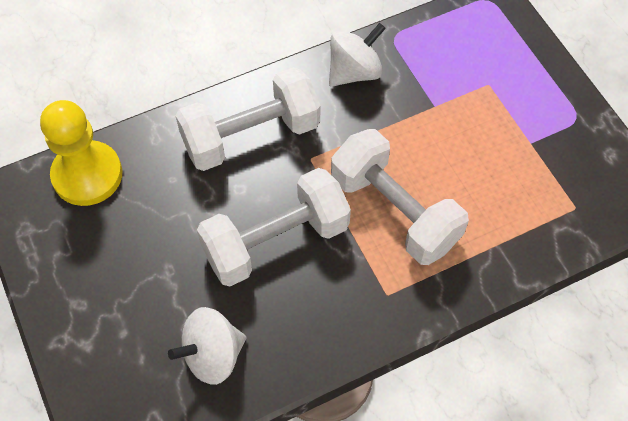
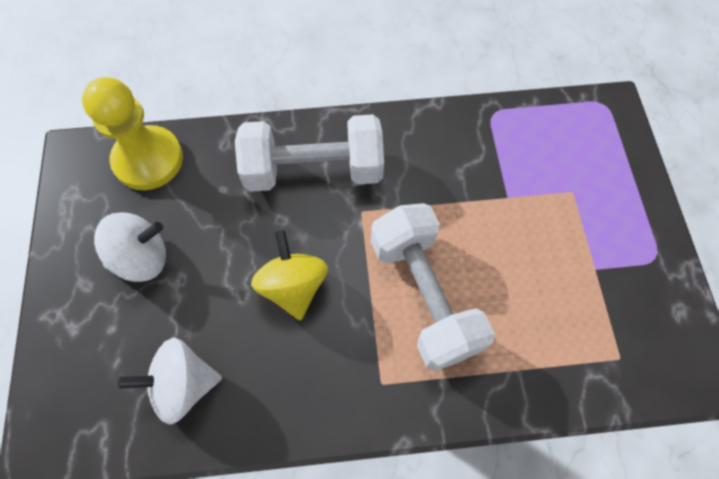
camera: 20 degrees right, 5 degrees up
(276, 241) = (293, 286): white dumbbell -> yellow spinning top
(354, 72) = (440, 137): white spinning top -> white spinning top (142, 258)

